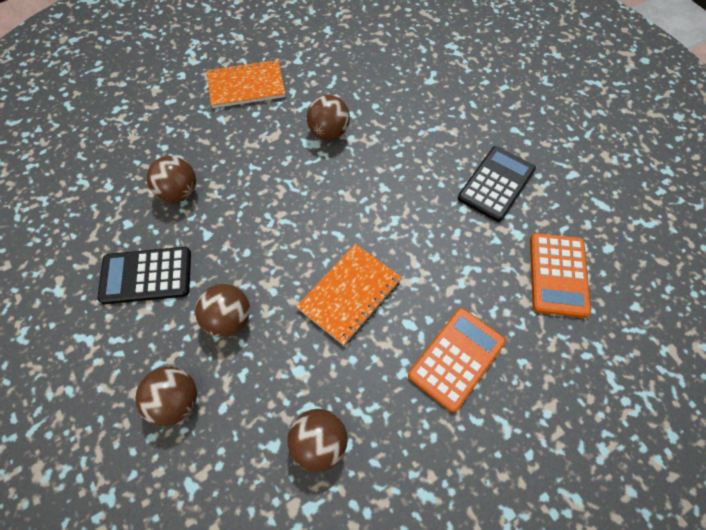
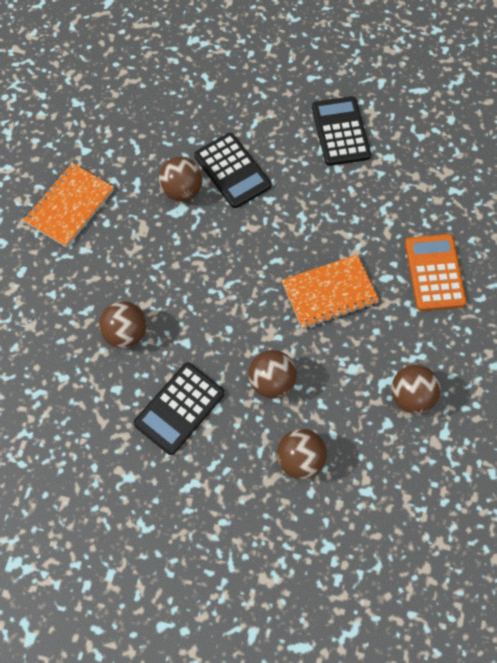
camera: 45 degrees left, 5 degrees up
(350, 294) = (329, 293): orange notebook -> orange notebook turned 75 degrees clockwise
(379, 147) = (232, 171): none -> black calculator
(558, 275) = (439, 164): orange calculator -> none

